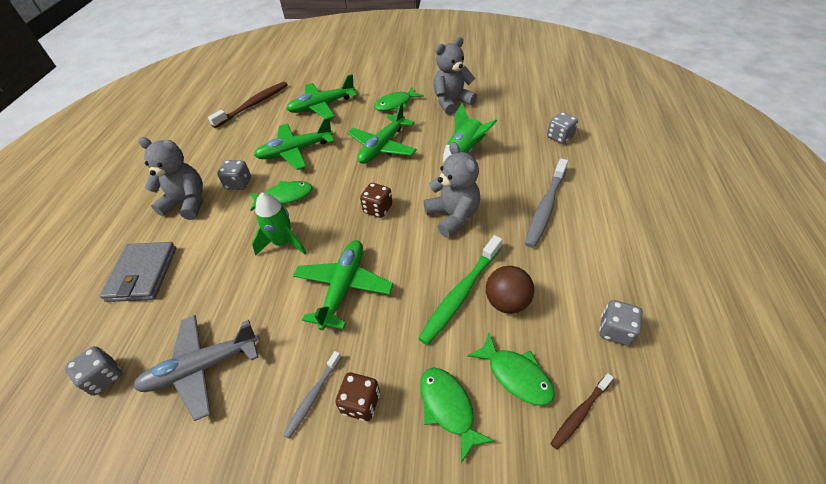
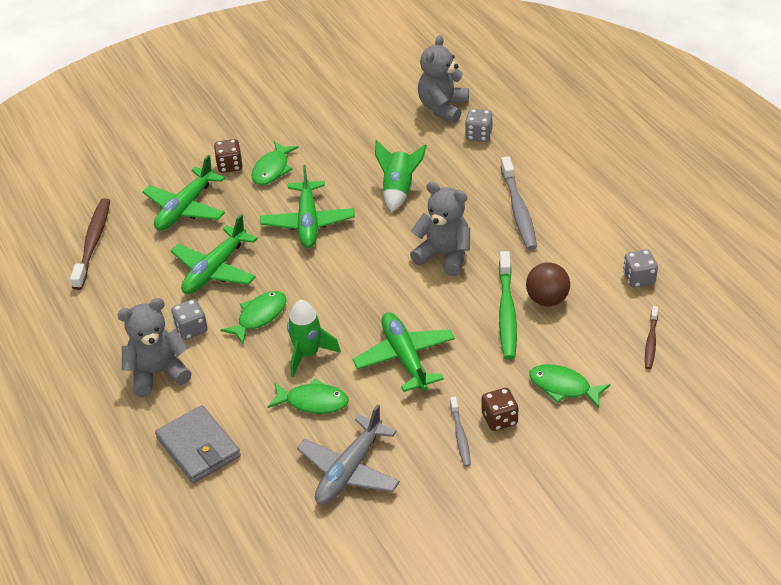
camera: 35 degrees left, 5 degrees down
(104, 377) = (272, 523): grey dice -> none
(377, 209) = (367, 283): brown dice -> brown dice (230, 166)
(451, 102) = (335, 142): grey teddy bear -> grey teddy bear (443, 108)
(515, 375) = (592, 343): green fish -> green fish (313, 402)

